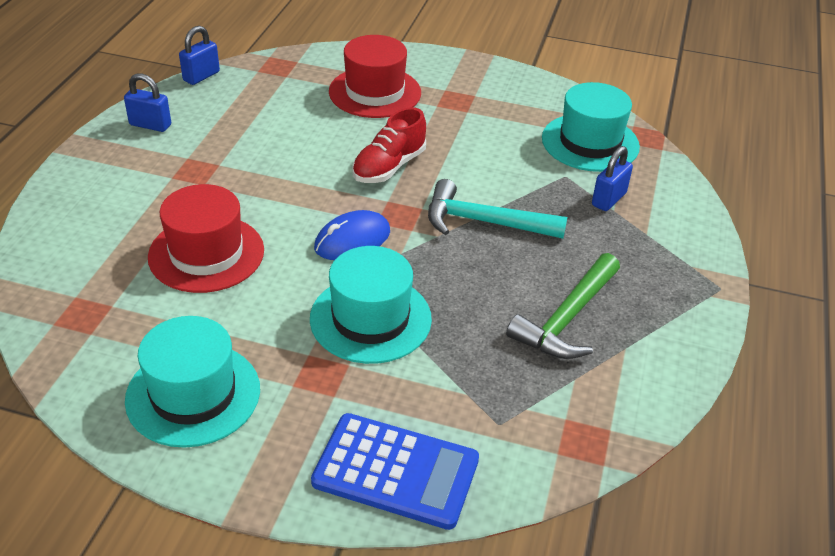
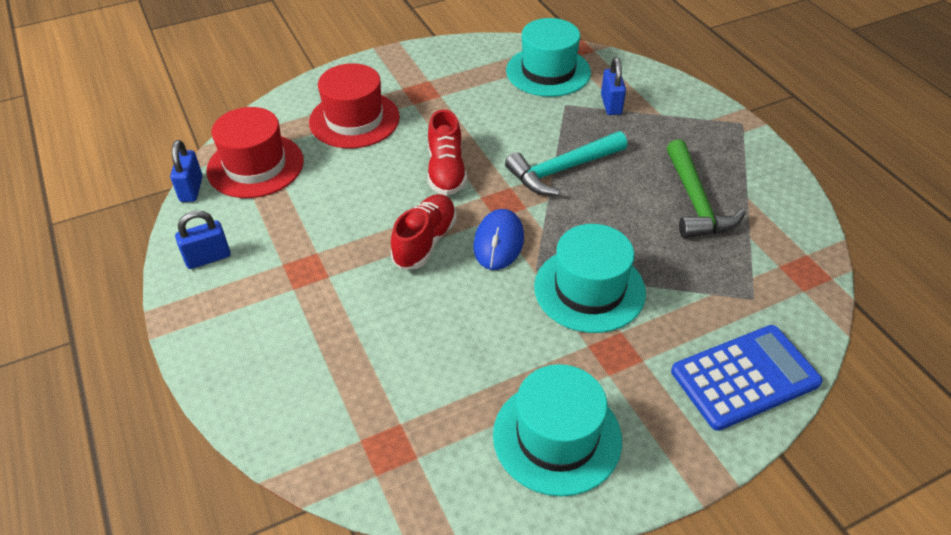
camera: 40 degrees left, 5 degrees up
(206, 253) = (411, 328): red hat -> red hat (255, 166)
(300, 205) = (425, 242): none -> red shoe

